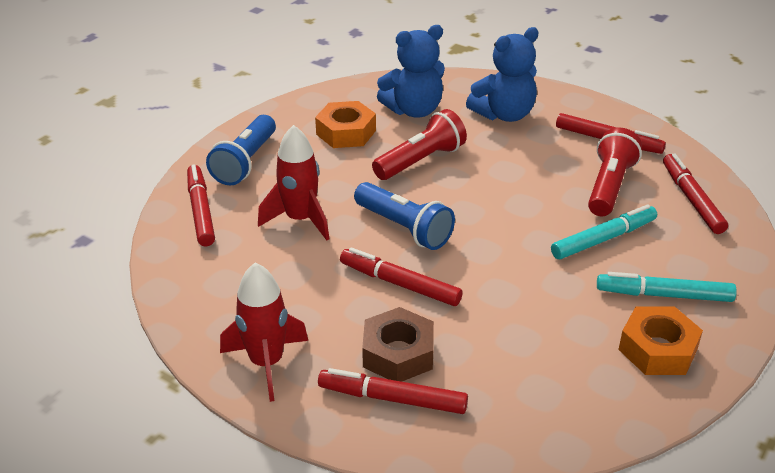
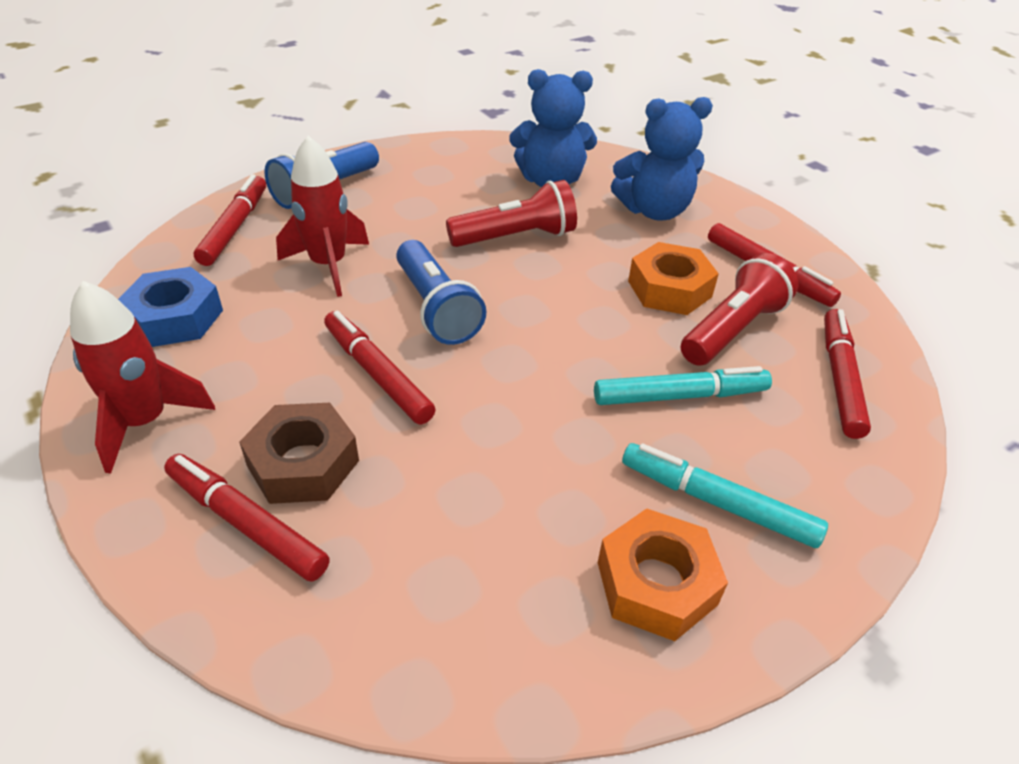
camera: 20 degrees right, 5 degrees up
(219, 290) = (175, 318): none -> blue nut
(346, 132) = (456, 186): orange nut -> orange nut (669, 289)

